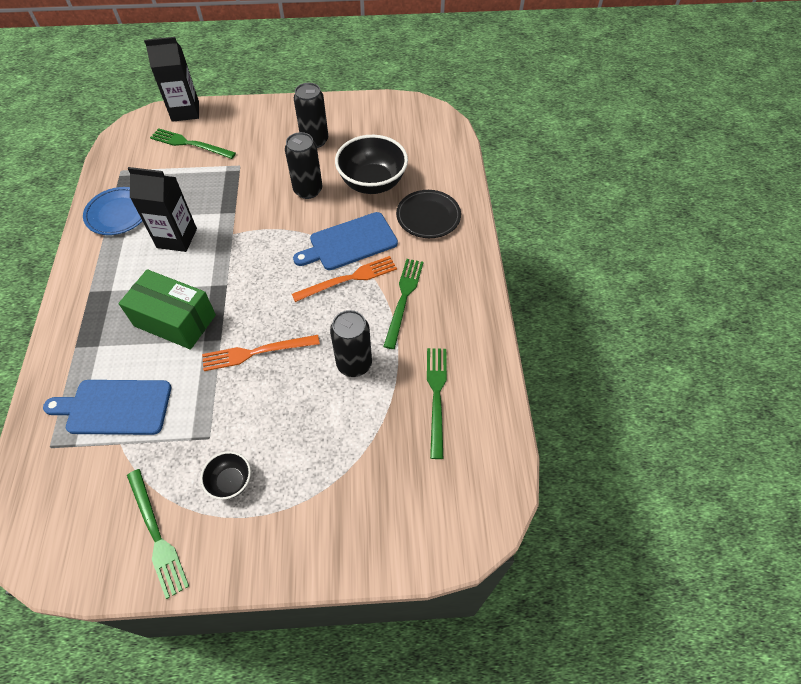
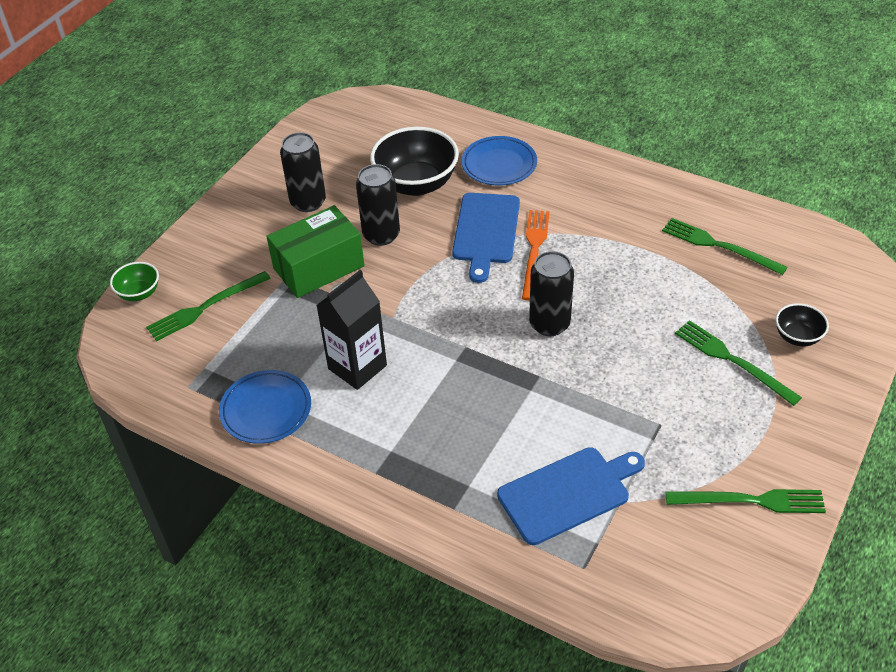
camera: 55 degrees left, 10 degrees down
(115, 407) = (568, 493): blue cutting board -> blue cutting board turned 150 degrees counterclockwise
(175, 320) = (483, 406): green box -> green box (318, 267)
(185, 111) = (139, 293): black carton -> green bowl
(230, 482) = (723, 424): black bowl -> black bowl (797, 337)
(256, 352) = (578, 352): orange fork -> none
(354, 364) = (644, 286): black can -> black can (549, 324)
(403, 299) = (590, 222): green fork -> green fork (732, 361)
(428, 216) = (499, 164): black plate -> blue plate

